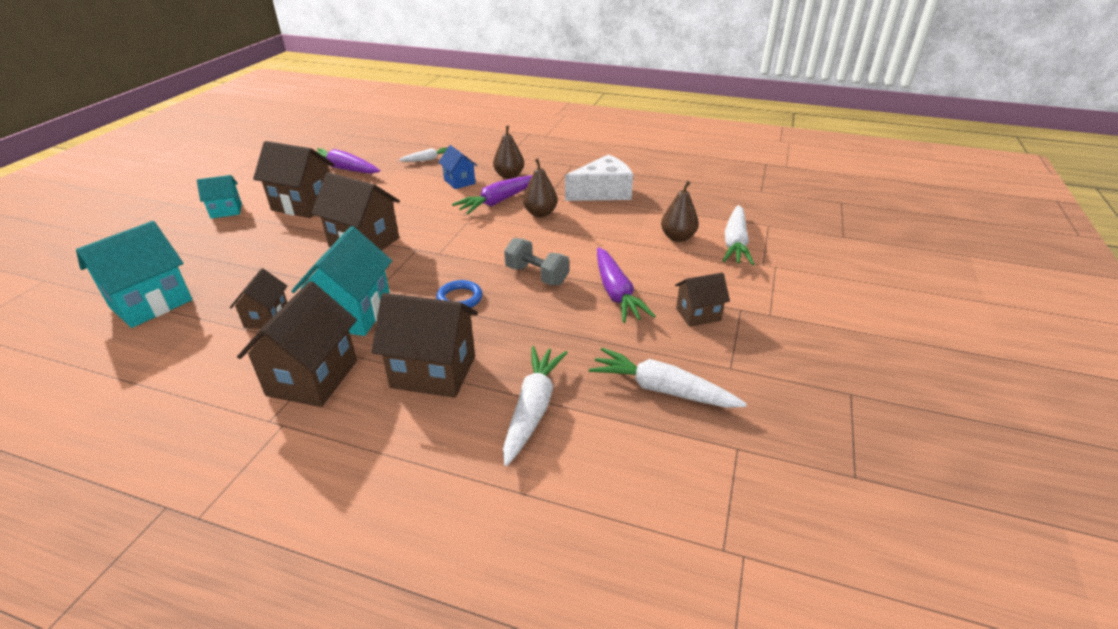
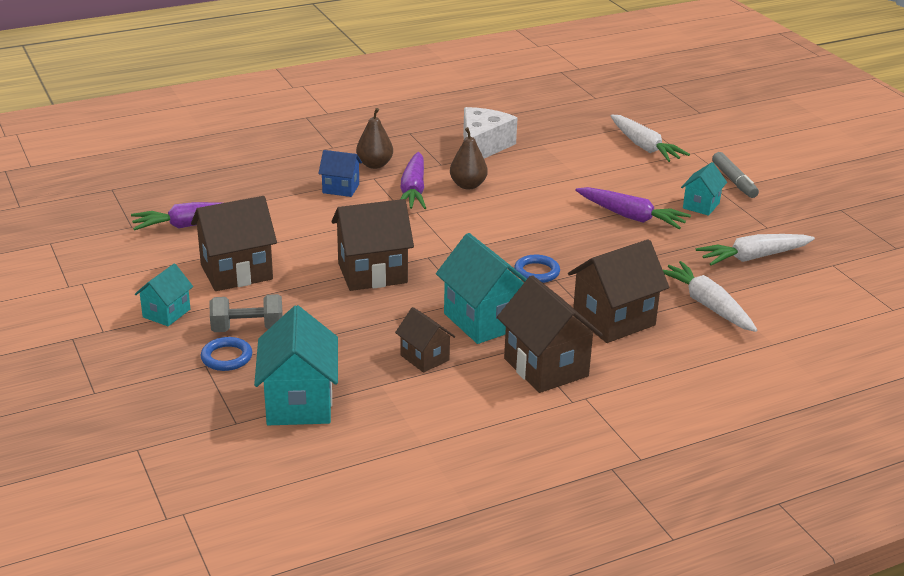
camera: 45 degrees left, 5 degrees down
(190, 252) = (226, 357): none -> blue ring
(427, 159) = (261, 181): white carrot -> none
(537, 275) = (557, 231): grey dumbbell -> grey dumbbell (247, 329)
(677, 237) = (601, 159): brown pear -> none
(698, 314) = (701, 205): brown house -> turquoise house
(772, 308) = (734, 181): none -> grey marker

